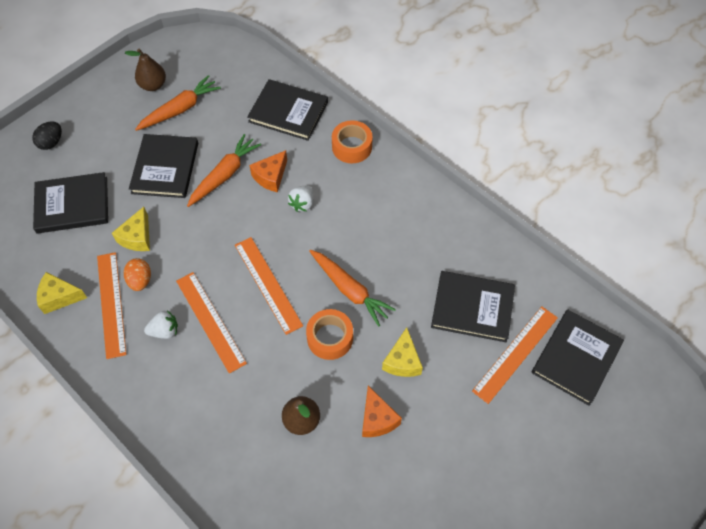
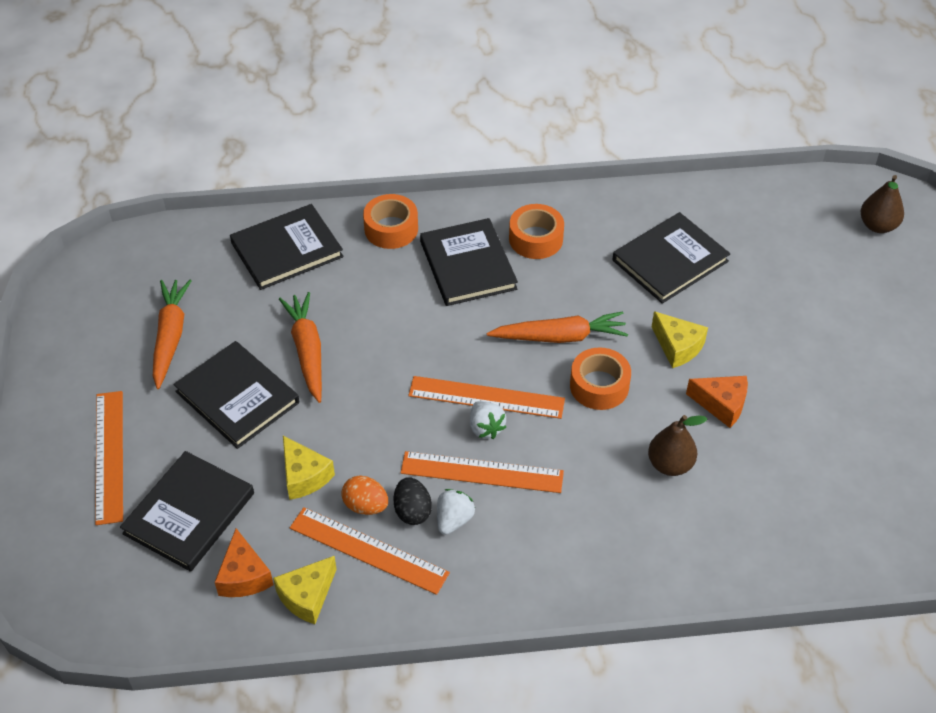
camera: 50 degrees left, 10 degrees down
(51, 143) = (70, 485): black egg -> black egg (412, 511)
(153, 85) = (104, 341): brown pear -> brown pear (877, 226)
(271, 176) = (354, 314): orange cheese -> orange cheese (244, 576)
(302, 204) = (417, 310): white strawberry -> white strawberry (486, 428)
(417, 222) = (536, 239): none -> orange tape
(515, 353) = (745, 263): orange ruler -> orange ruler (109, 456)
(576, 358) = (788, 226): black book -> black book (468, 265)

